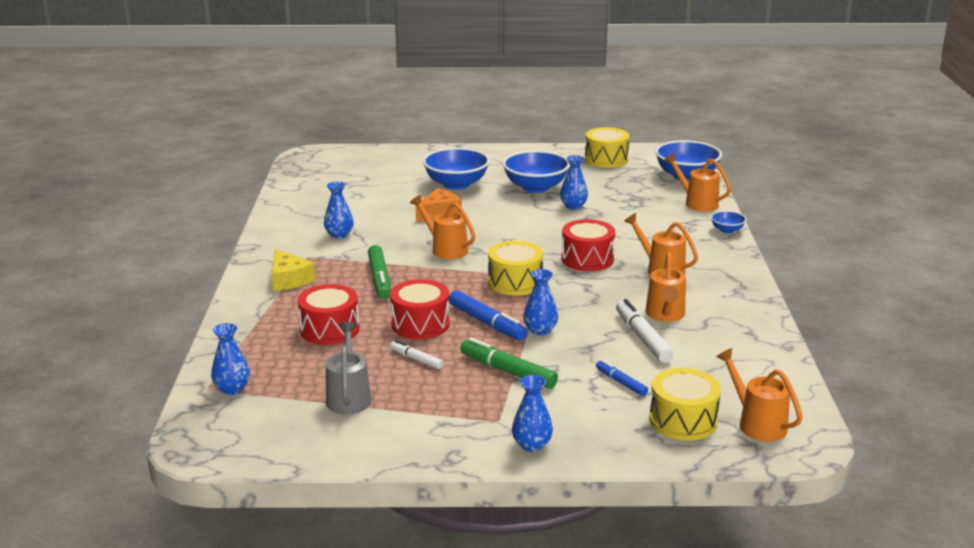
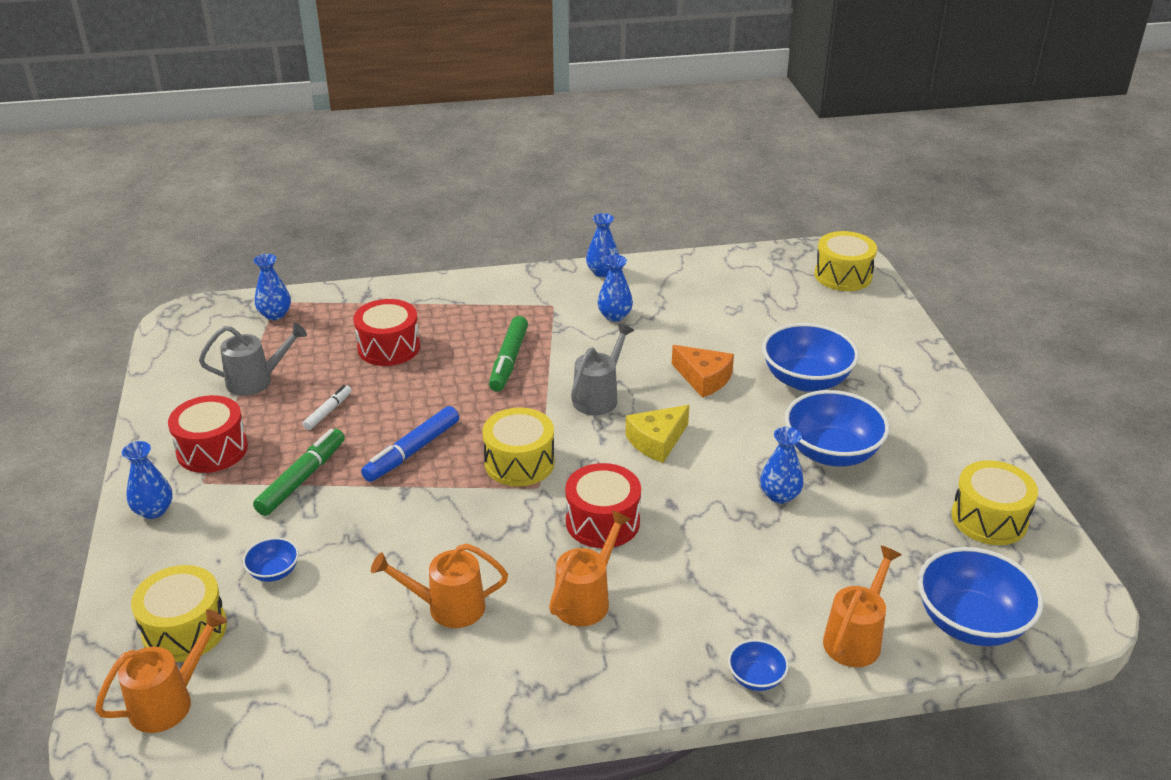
camera: 80 degrees right, 10 degrees up
(289, 280) = (495, 304): yellow cheese -> yellow cheese (657, 441)
(336, 158) = (843, 275): none -> yellow drum
(379, 279) = (509, 360): green marker -> green marker turned 60 degrees counterclockwise
(420, 324) = (405, 404): red drum -> red drum (212, 450)
(445, 249) = (599, 396): orange watering can -> grey watering can
(540, 330) = (397, 495): blue vase -> blue vase (602, 272)
(621, 382) = (274, 572): blue marker -> blue bowl
(642, 338) = (383, 587): white marker -> none

